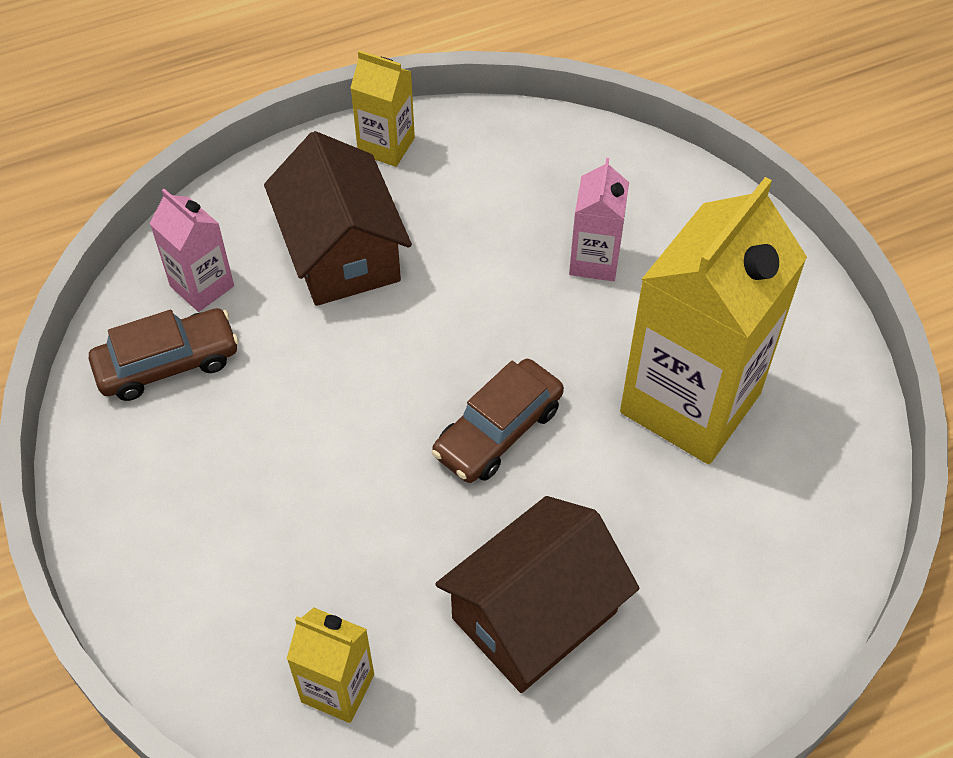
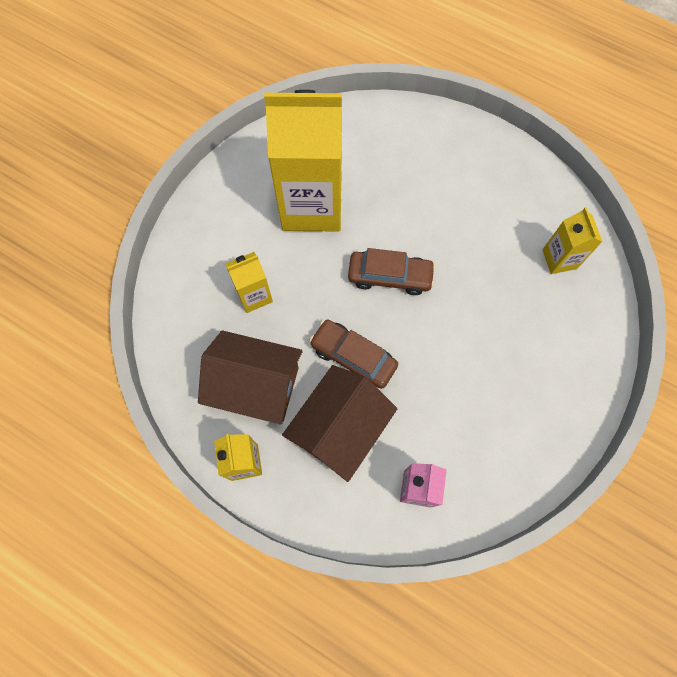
camera: 125 degrees left, 15 degrees up
(167, 363) = (476, 464): brown car -> brown car (353, 357)
(534, 615) = (466, 206): brown house -> brown house (256, 385)
(594, 260) = (254, 295): pink carton -> yellow carton

